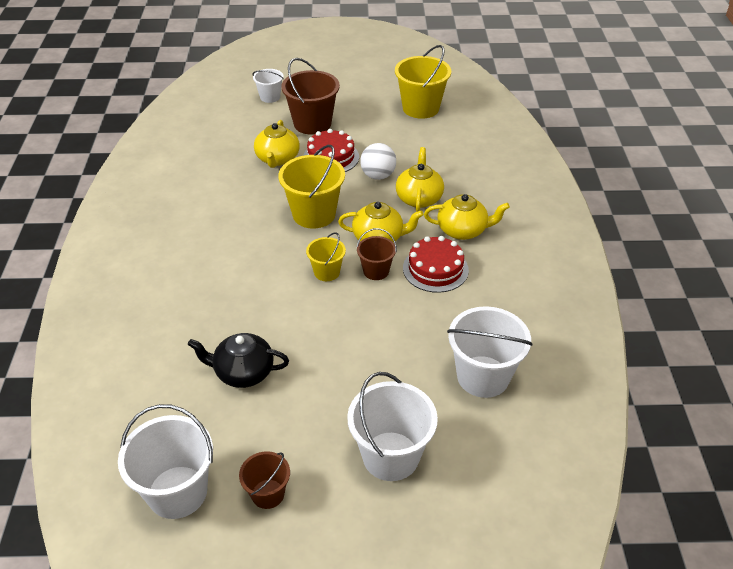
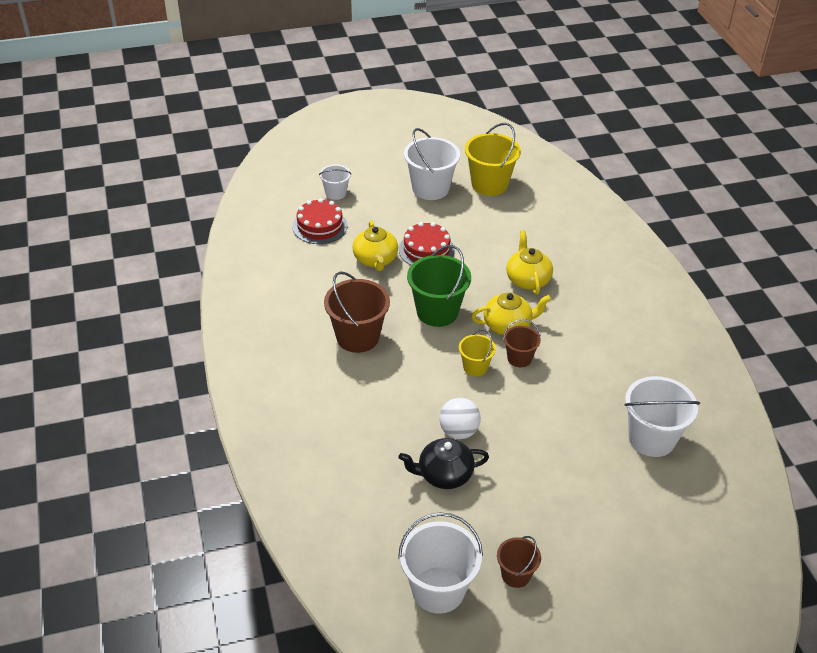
camera: 15 degrees left, 0 degrees up
(312, 123) = (392, 216): brown bucket -> brown bucket (357, 337)
(314, 214) = (437, 312): yellow bucket -> green bucket
(378, 175) = (479, 262): white ball -> white ball (459, 431)
(391, 456) = (603, 522): white bucket -> white bucket (430, 188)
(435, 269) = (571, 347): red cake -> red cake (320, 226)
(462, 230) = (580, 305): yellow teapot -> none

